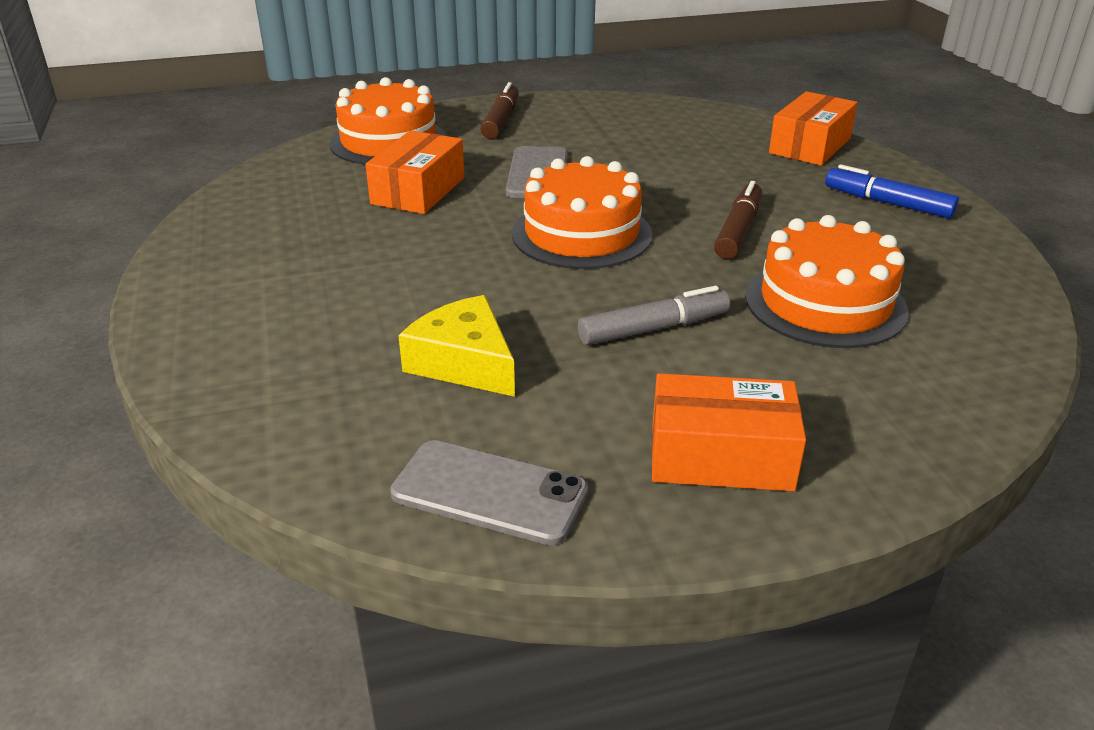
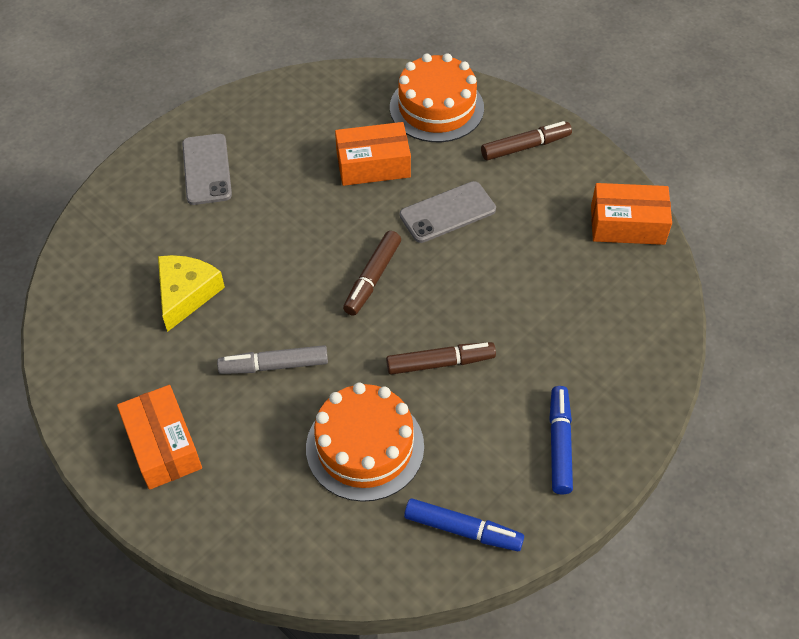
camera: 60 degrees right, 20 degrees up
(489, 492) = (84, 360): grey phone -> grey phone (207, 169)
(581, 234) = (372, 278): orange cake -> brown marker
(653, 329) = (274, 365): grey marker -> grey marker turned 135 degrees clockwise
(810, 146) = (639, 359): orange box -> orange box (627, 224)
(973, 278) = (462, 529): none -> blue marker

